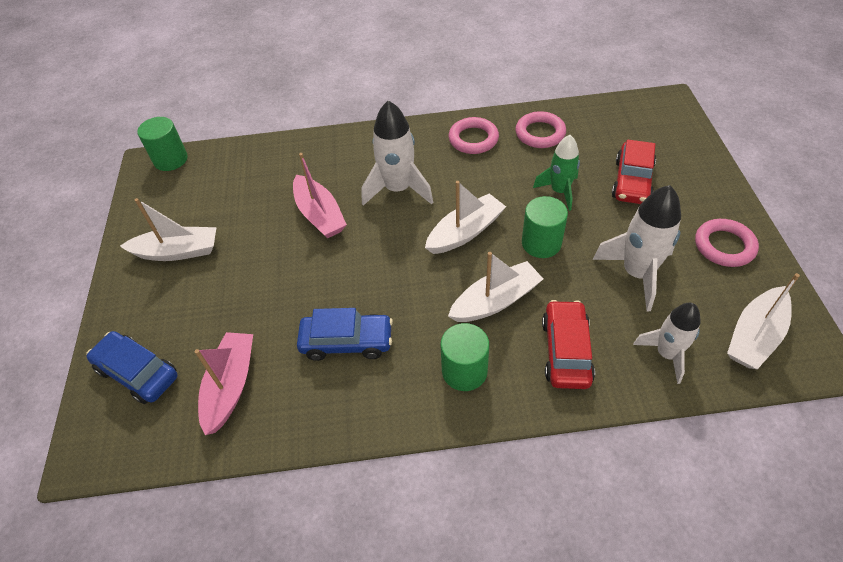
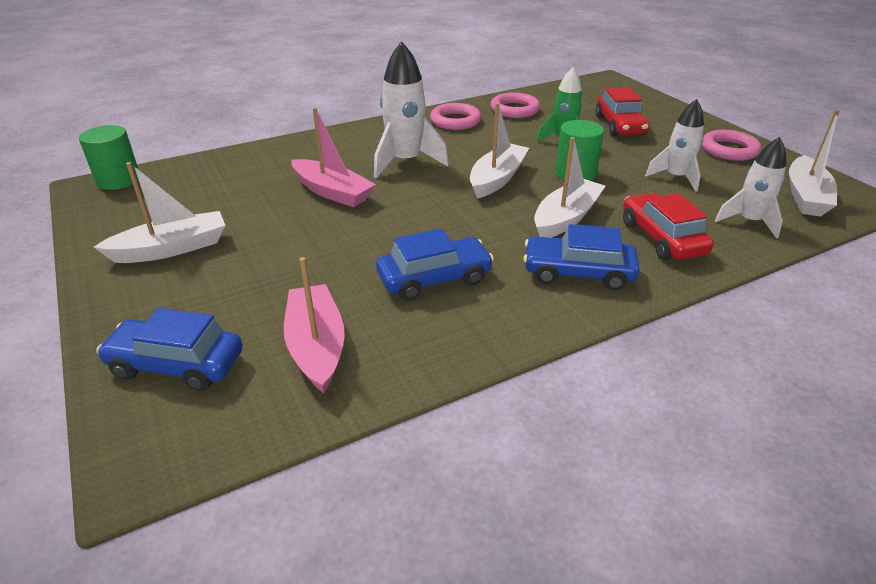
camera: 25 degrees left, 15 degrees down
(464, 371) = (578, 273): green cylinder -> blue car
(636, 273) = (675, 177): white rocket -> white rocket, size x0.66

